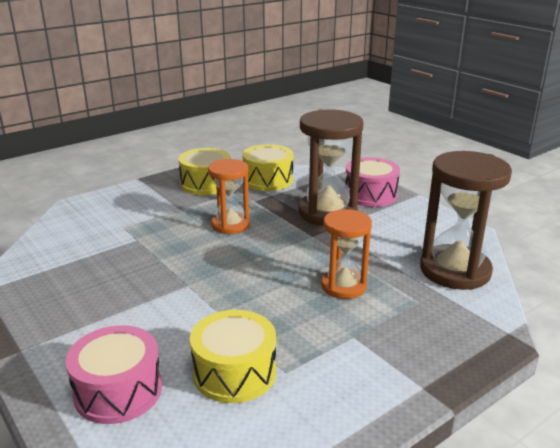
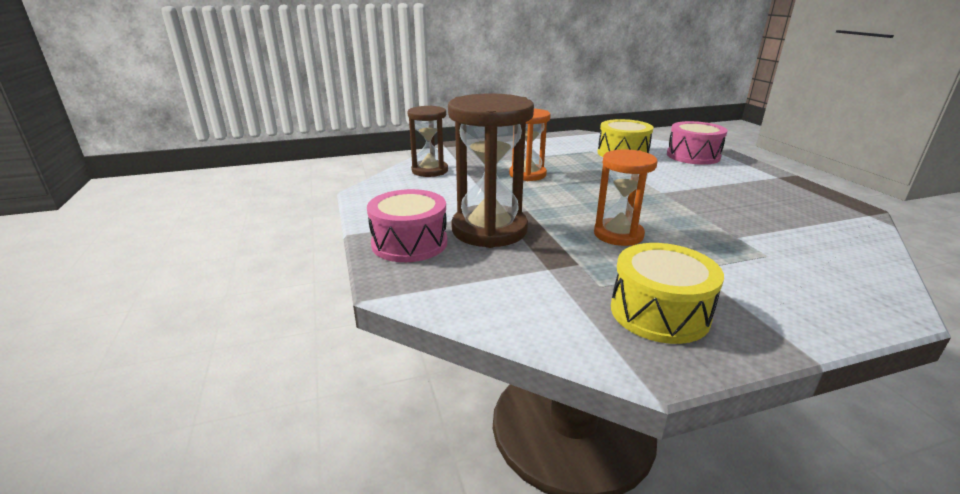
camera: 160 degrees left, 0 degrees up
(268, 180) = (541, 299): yellow drum -> none
(455, 270) = (430, 171): brown hourglass -> brown hourglass, size x0.63

